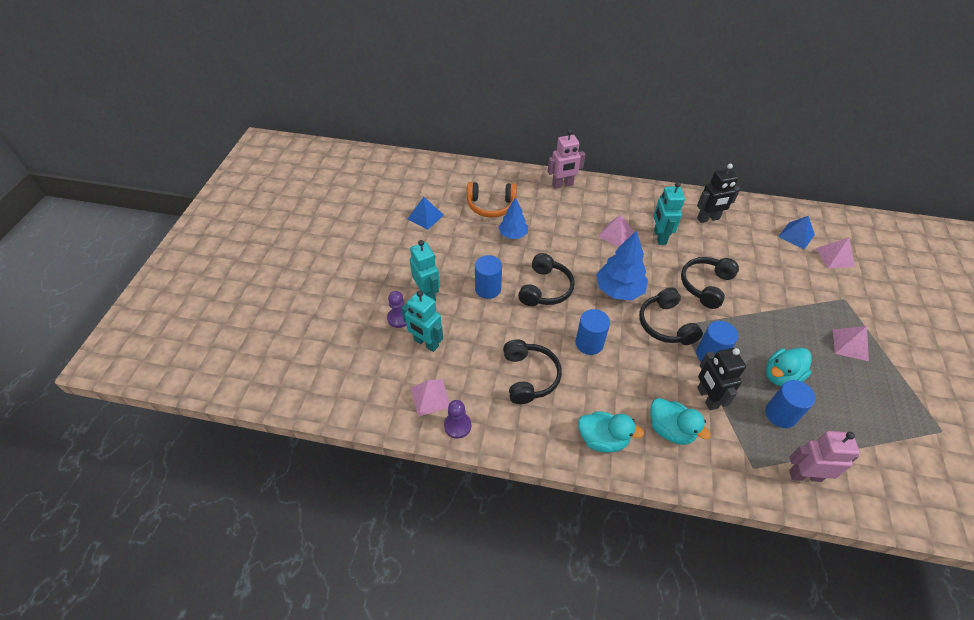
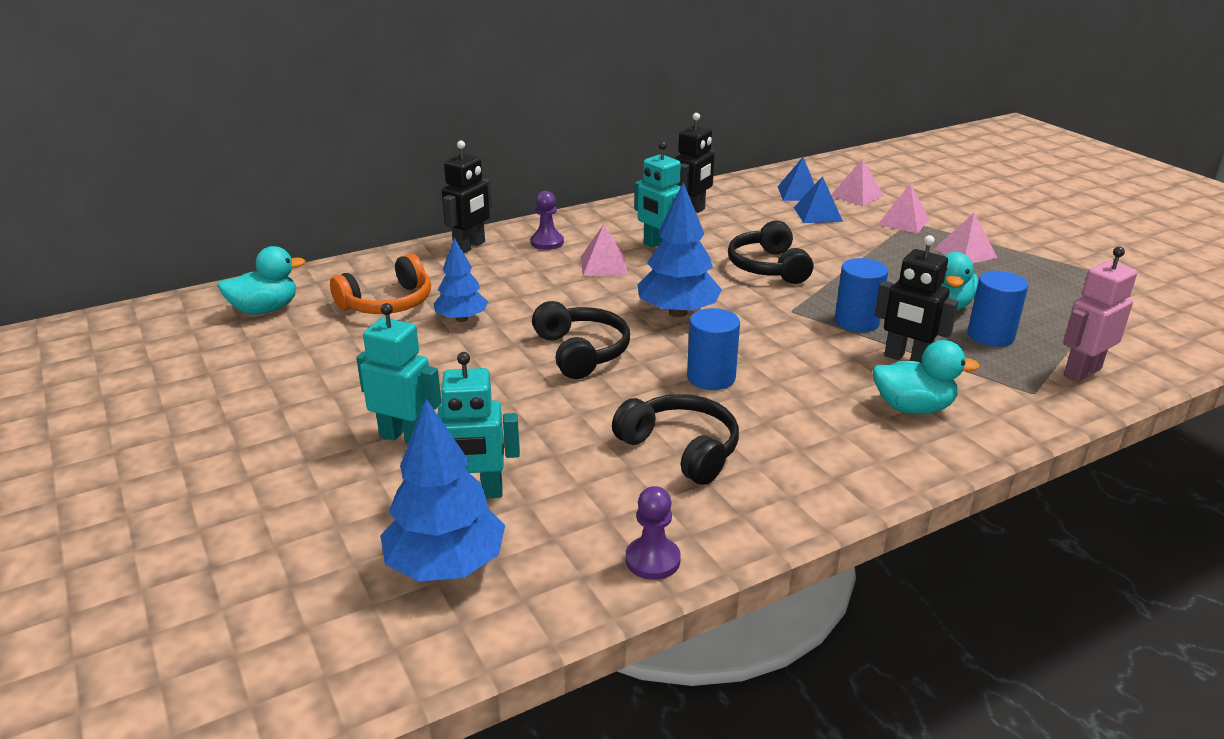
camera: 40 degrees left, 20 degrees down
(384, 371) = (446, 565): none -> blue tree
(399, 318) = (390, 488): purple pawn -> purple pawn (547, 242)
(425, 217) = (289, 355): blue pyramid -> blue pyramid (818, 214)
(430, 397) = (567, 552): pink pyramid -> pink pyramid (903, 222)
(488, 289) = (497, 388): blue cylinder -> none
(562, 185) = (470, 246): pink robot -> black robot
(602, 439) = (856, 460): turquoise duck -> turquoise duck (265, 309)
(665, 325) = (774, 318): black headphones -> none

